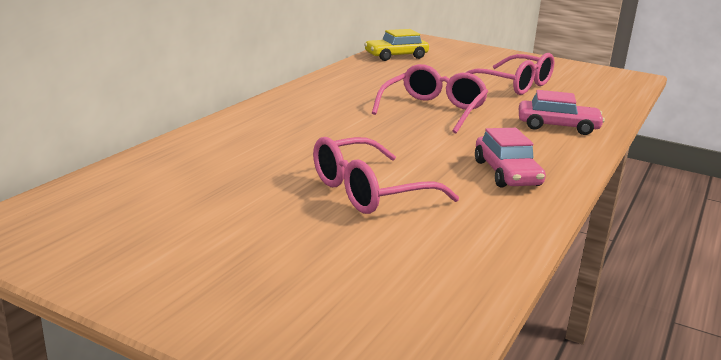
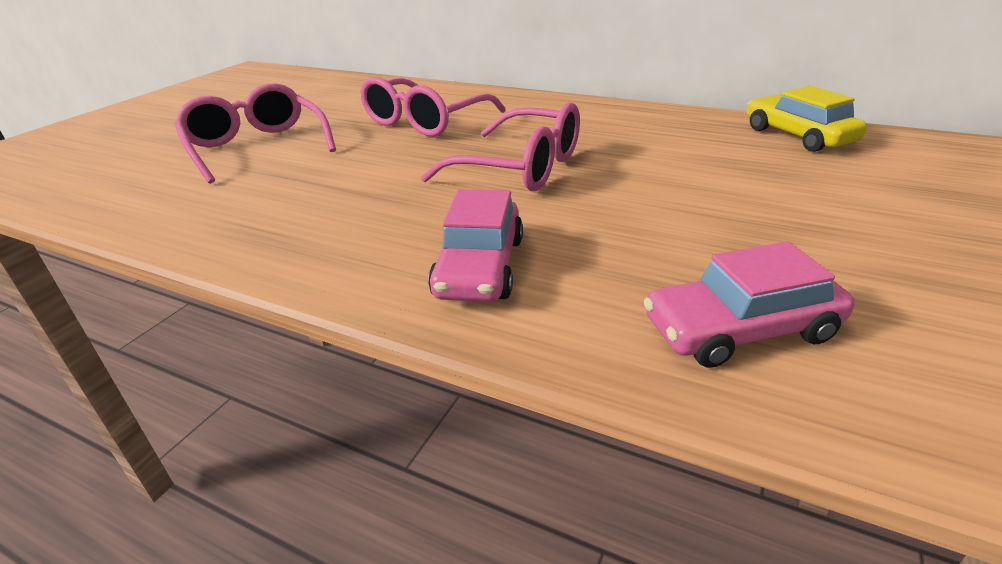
camera: 90 degrees right, 10 degrees up
(506, 173) = (278, 213): pink car -> pink car (740, 329)
(513, 85) = (727, 233): pink glasses -> pink glasses (426, 121)

